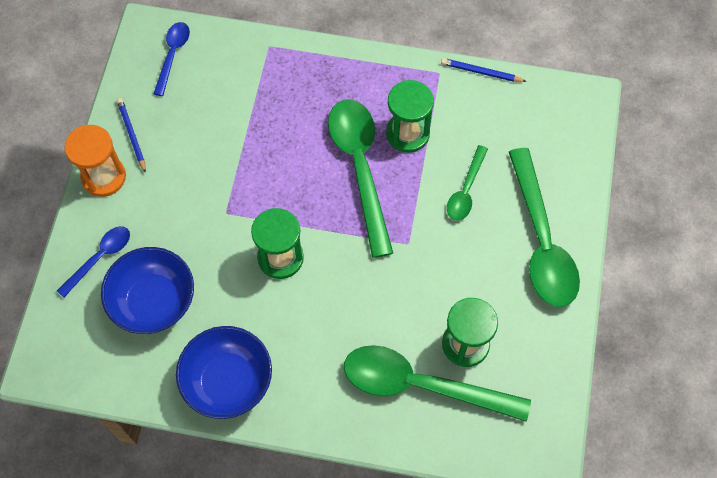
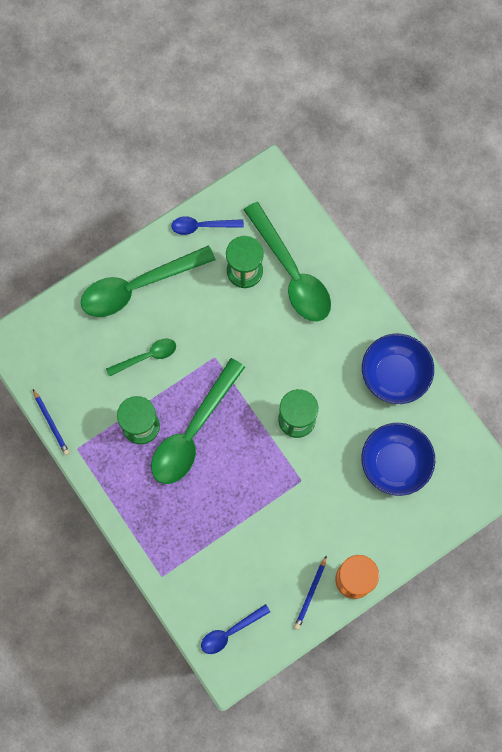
camera: 135 degrees left, 10 degrees up
(100, 258) = (403, 523): blue spoon -> blue spoon (202, 226)
(541, 240) = (138, 286): green spoon -> green spoon turned 150 degrees counterclockwise

